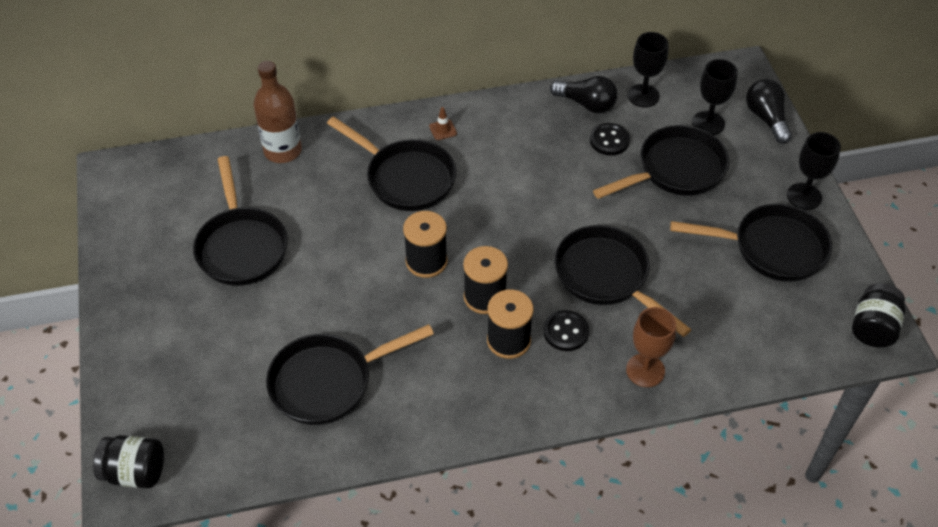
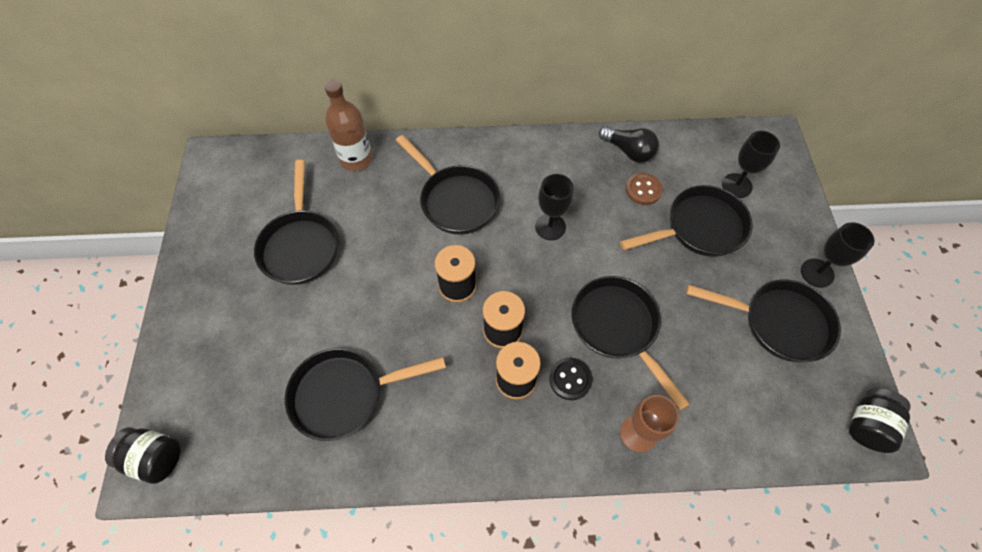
camera: 10 degrees right, 10 degrees up
(443, 130) = (497, 158): brown traffic cone -> none
(609, 140) = (643, 190): black button -> brown button
(643, 96) = (681, 150): black goblet -> black goblet (550, 227)
(766, 119) = (791, 188): black light bulb -> none

